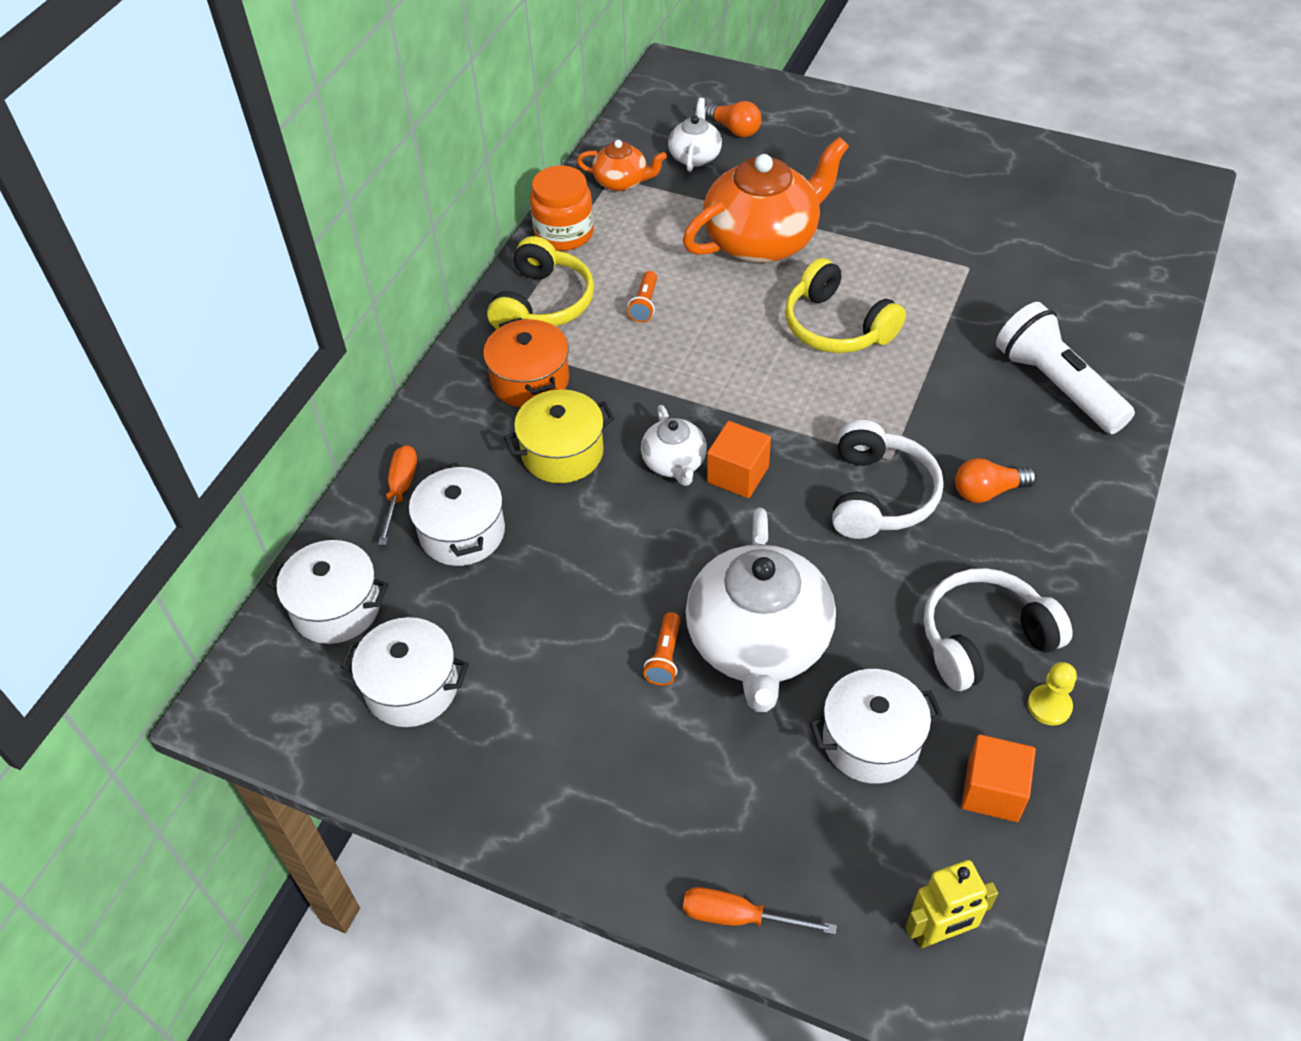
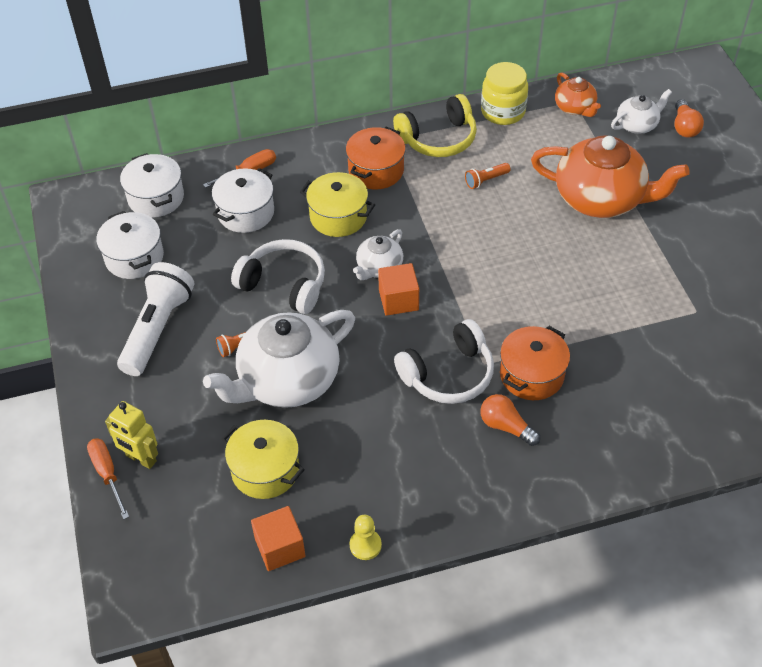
camera: 50 degrees right, 0 degrees up
(564, 233) = (503, 112): orange jar -> yellow jar
(837, 326) = (566, 276): yellow headphones -> none
(871, 741) = (265, 470): white pot -> yellow pot
(939, 430) = (531, 375): none -> orange pot
(939, 932) = (166, 571): yellow robot -> yellow robot (141, 459)
(984, 639) = (386, 486): white headphones -> white headphones (284, 284)
(1056, 386) = (636, 415): white flashlight -> white flashlight (157, 329)

